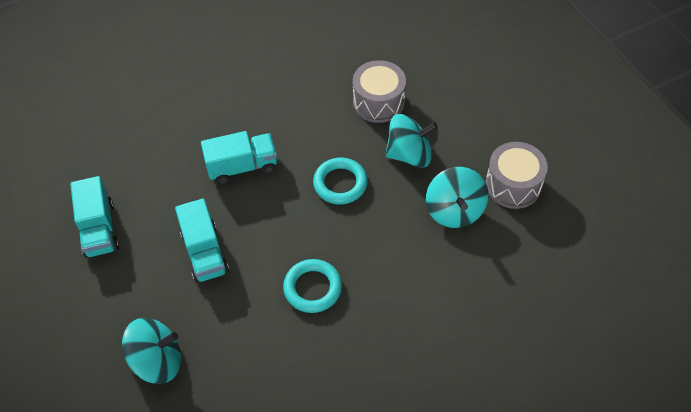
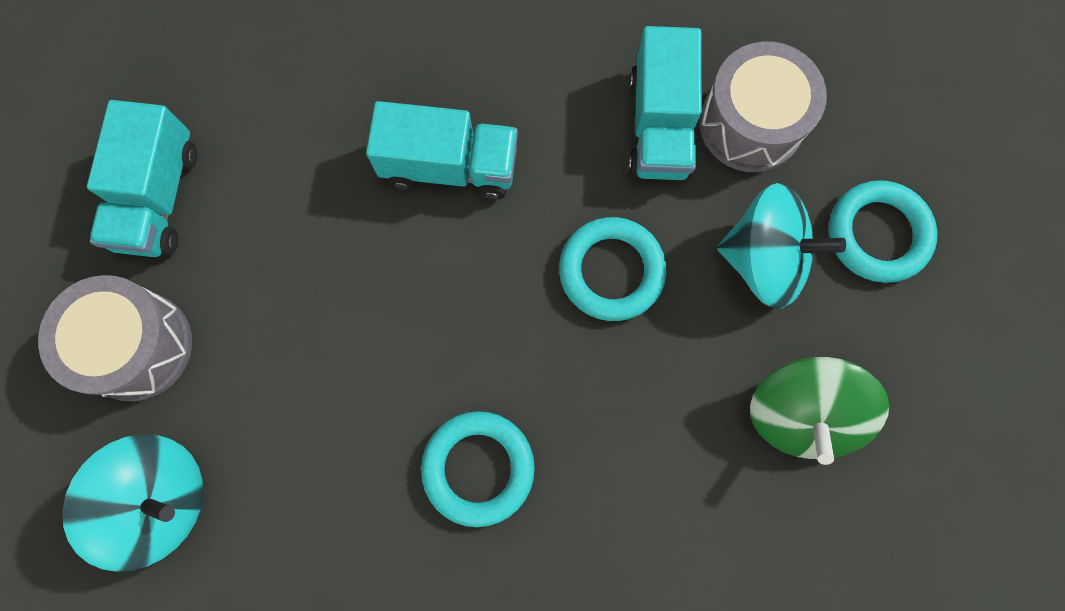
camera: 20 degrees right, 20 degrees up
(205, 252) = (319, 317): turquoise truck -> turquoise truck (659, 125)
(454, 210) = (800, 413): turquoise spinning top -> green spinning top
(456, 127) = (878, 234): none -> turquoise ring
(513, 185) = (934, 404): grey drum -> grey drum (137, 346)

